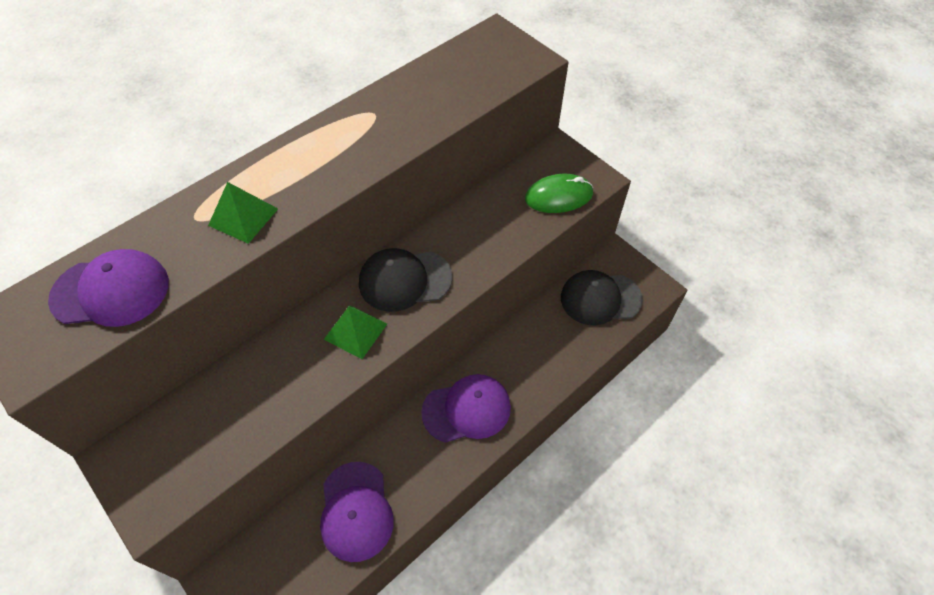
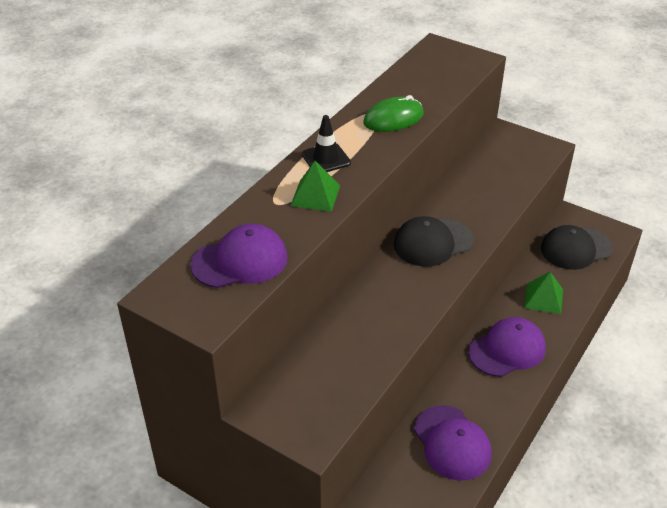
camera: 15 degrees left, 15 degrees down
(283, 167) = (326, 159): none -> black traffic cone
(355, 331) = (412, 284): green pyramid -> green pyramid (543, 298)
(558, 196) = (524, 164): green mouse -> green mouse (393, 118)

